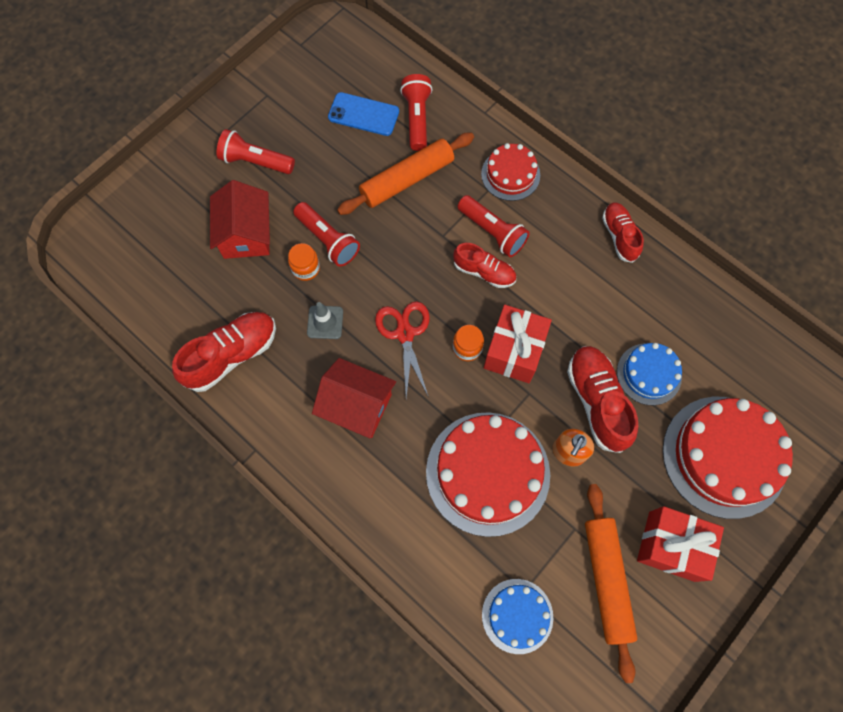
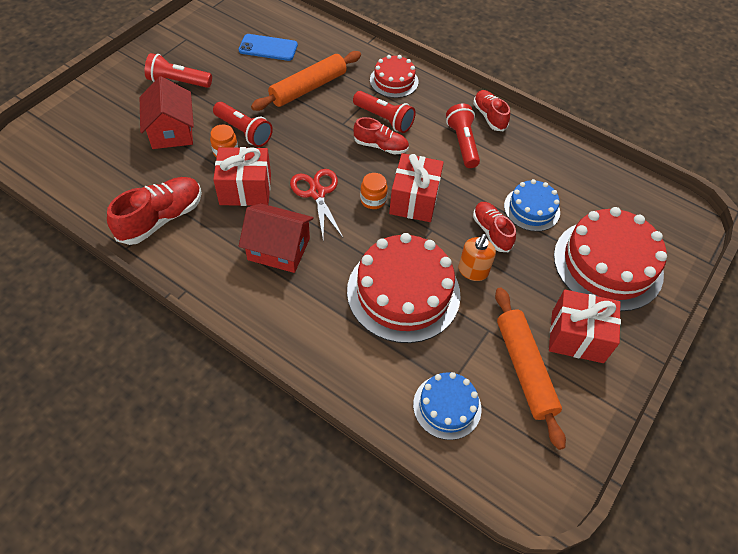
camera: 10 degrees left, 15 degrees down
(325, 322) = (245, 189): grey traffic cone -> red gift
(417, 118) = (312, 49): red flashlight -> red flashlight (462, 143)
(597, 402) = (491, 232): red shoe -> red shoe, size x0.64

